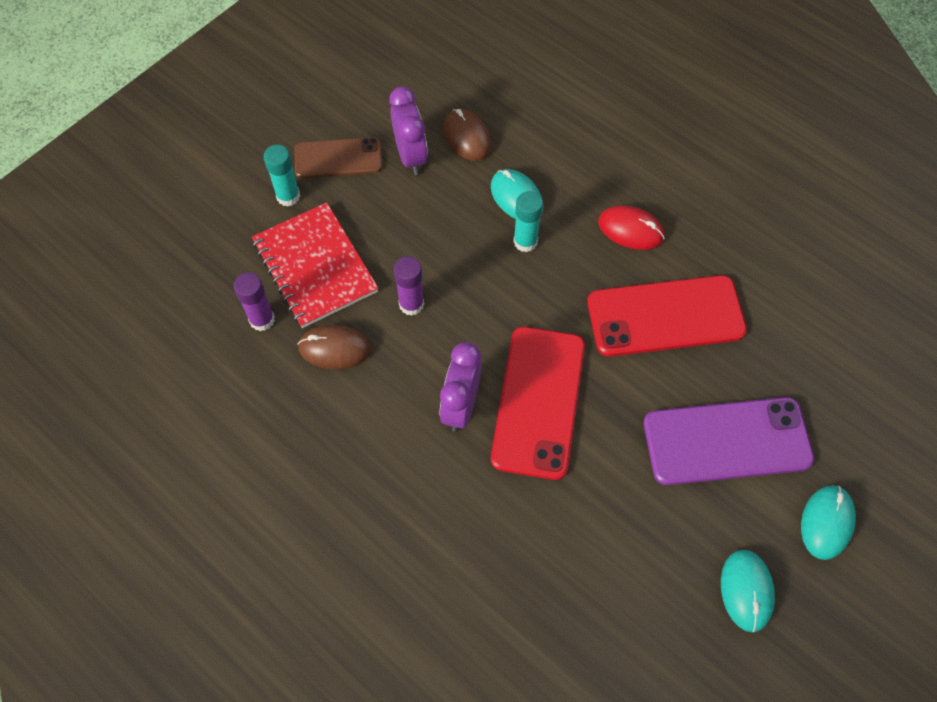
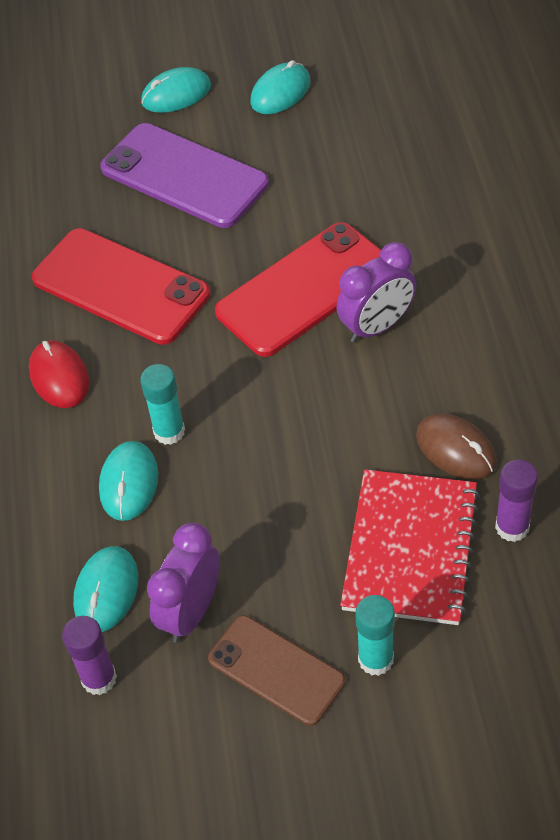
camera: 135 degrees left, 10 degrees down
(411, 304) = (341, 443): purple glue stick -> purple glue stick (99, 678)
(467, 137) = (106, 591): brown mouse -> turquoise mouse

